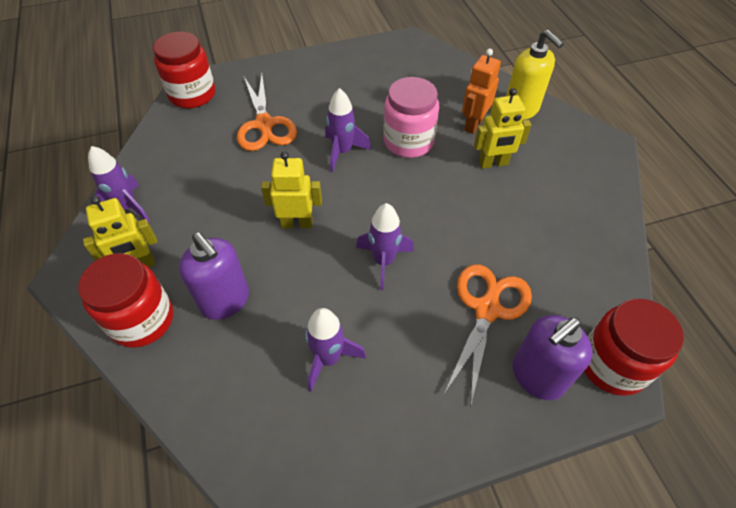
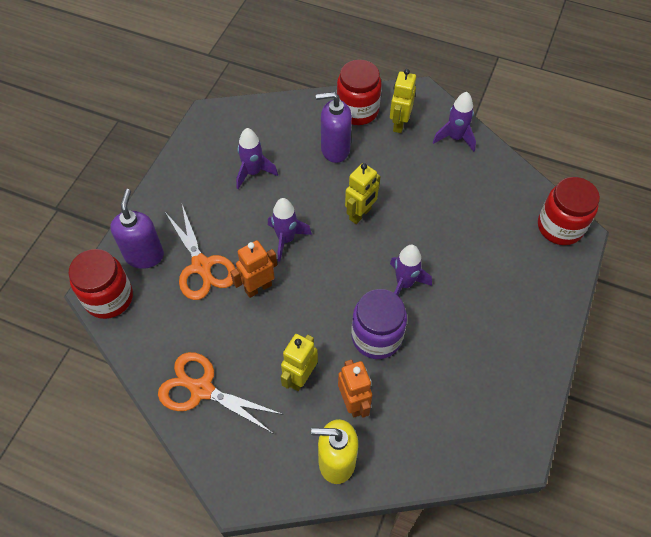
camera: 130 degrees right, 5 degrees up
(264, 124) = (480, 253): orange scissors -> orange scissors (202, 389)
(408, 141) = (376, 337): pink jar -> purple jar
(455, 245) = (258, 287): none -> orange robot

